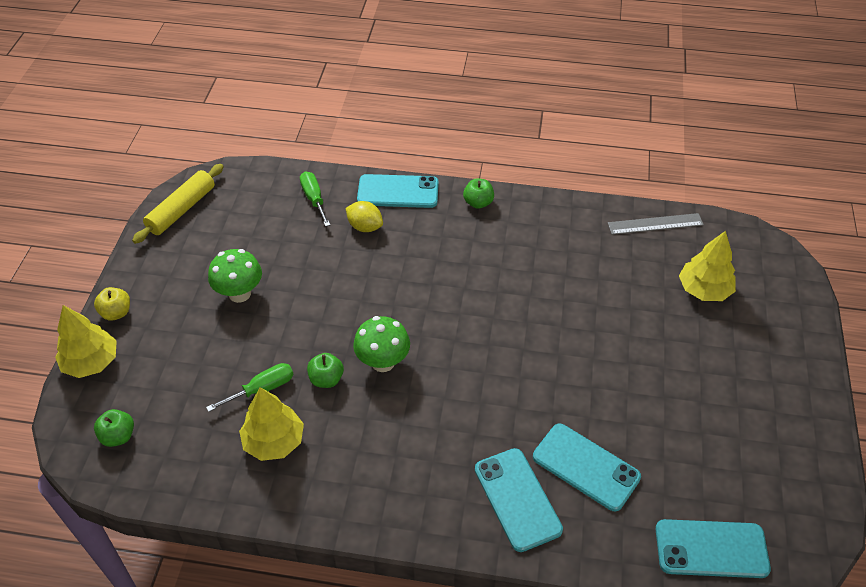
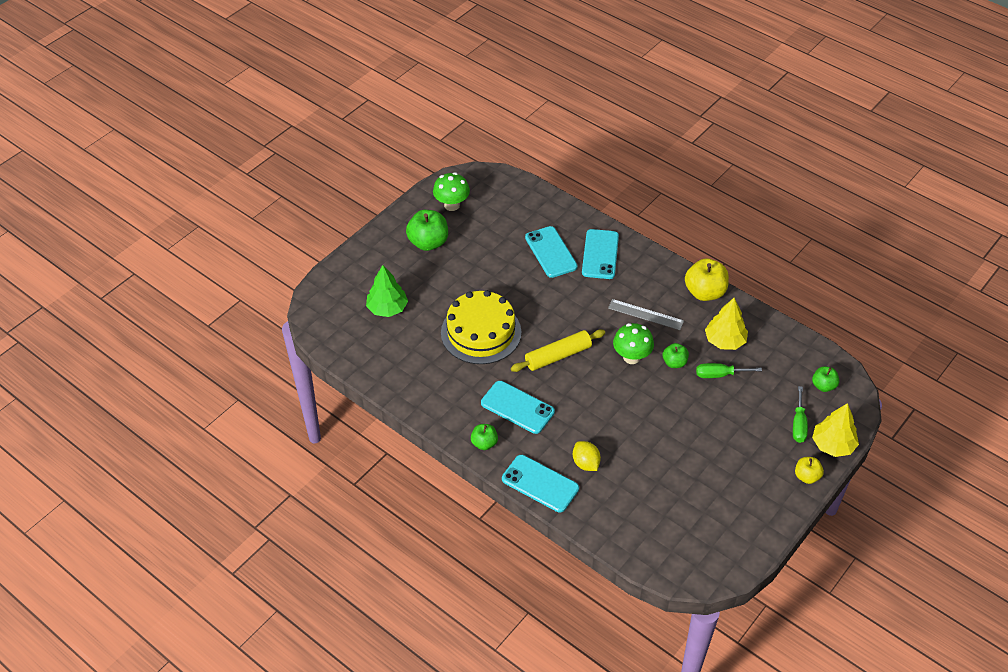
camera: 150 degrees left, 0 degrees up
(181, 210) = (729, 552): yellow rolling pin -> yellow rolling pin (558, 356)
(239, 293) = (708, 450): green mushroom -> green mushroom (452, 205)
(314, 199) = (612, 509): green screwdriver -> green screwdriver (798, 424)
(334, 508) = (705, 292): none -> yellow apple
(578, 311) = (481, 332): none -> yellow cake
(655, 224) = (371, 365): grey ruler -> grey ruler (645, 314)
(704, 290) = (387, 308): yellow tree -> green tree
(711, 549) = (518, 195): turquoise phone -> turquoise phone (517, 407)
(749, 399) = (428, 242): none -> green apple

